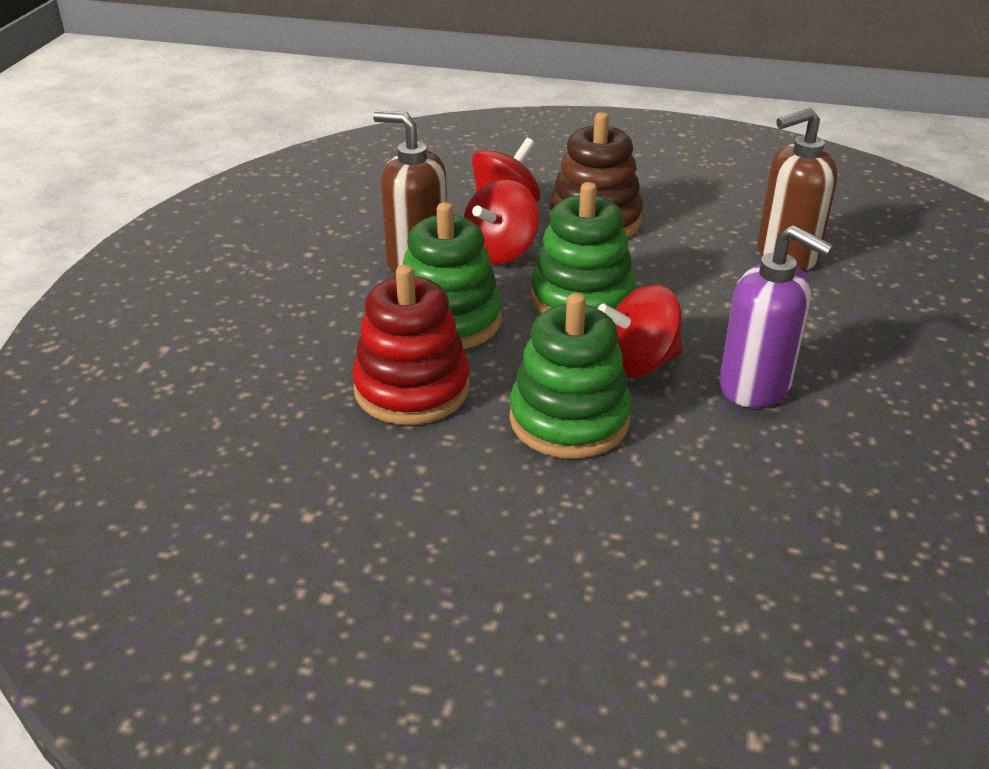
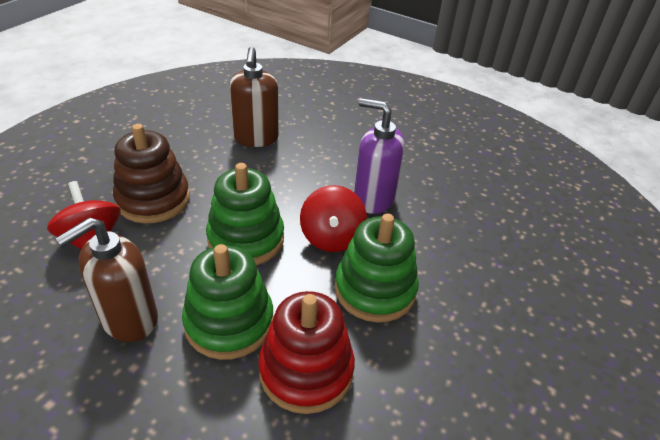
camera: 75 degrees left, 5 degrees up
(500, 252) = (155, 262): red spinning top -> none
(755, 386) = (373, 199): purple soap dispenser -> purple soap dispenser turned 120 degrees counterclockwise

